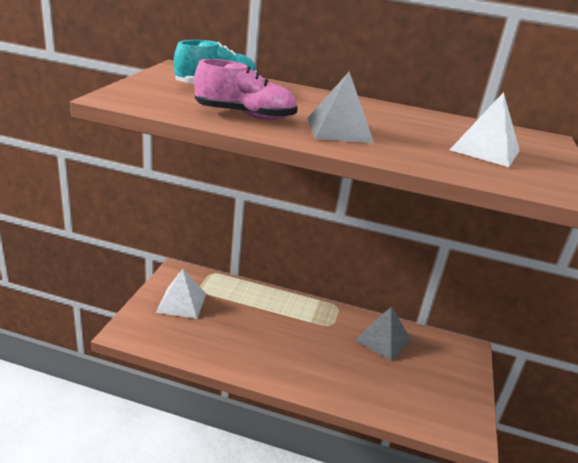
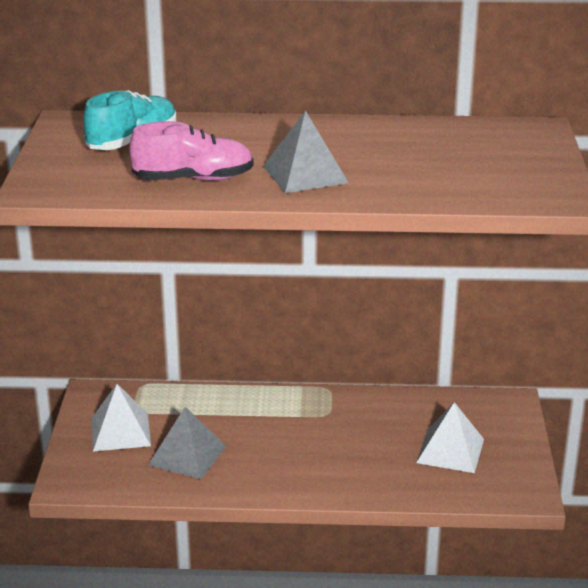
camera: 10 degrees left, 0 degrees up
(383, 340) = (399, 416): grey pyramid -> grey pyramid (187, 455)
(485, 150) = (470, 163): white pyramid -> white pyramid (450, 450)

